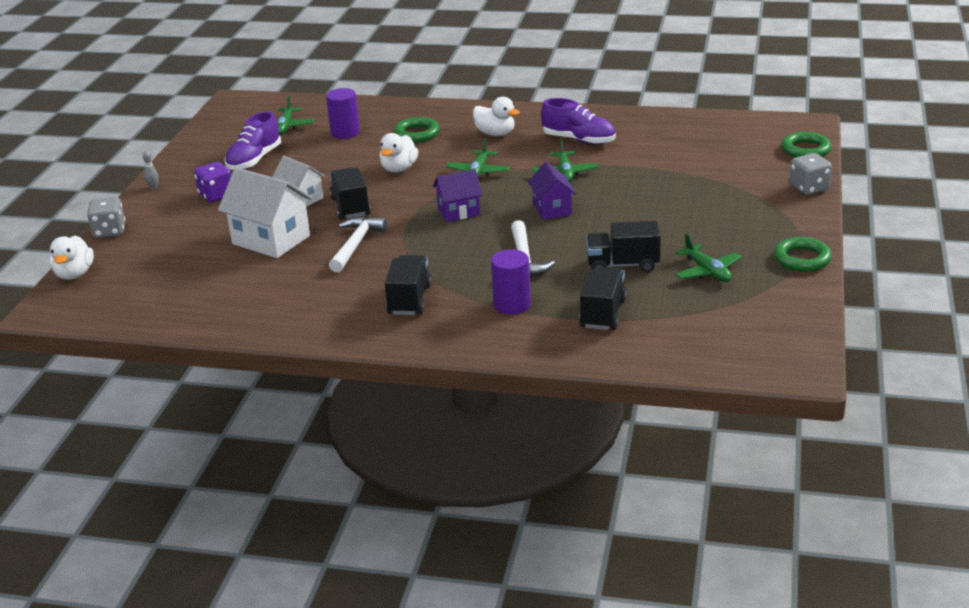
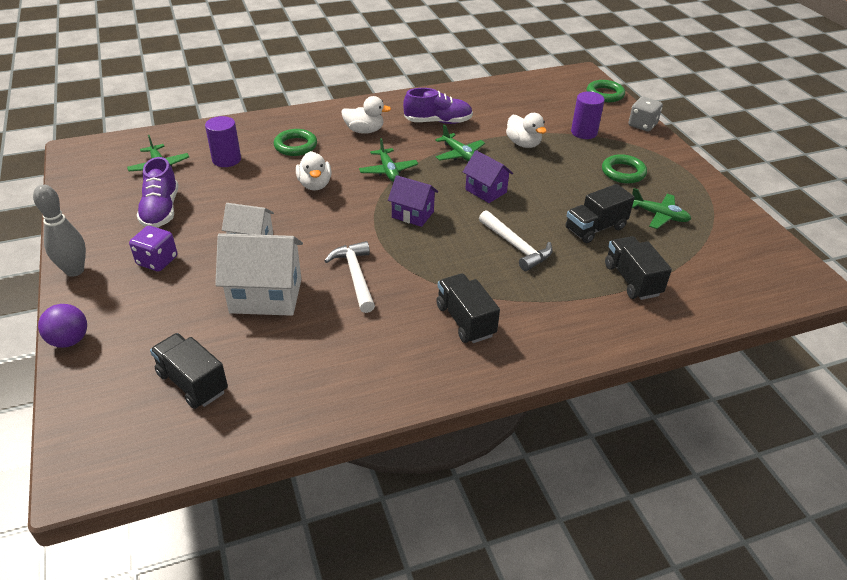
camera: 35 degrees left, 10 degrees up
(74, 274) = (75, 412): white duck -> white duck (523, 144)
(109, 231) = (69, 340): grey dice -> purple ball
(153, 187) = (75, 270): grey bowling pin -> grey bowling pin, size x2.28
(350, 207) = (309, 236): black truck -> black truck (192, 382)
(459, 212) = (412, 214): purple house -> purple house turned 75 degrees clockwise
(512, 305) = (555, 296): purple cylinder -> purple cylinder (584, 132)
(802, 259) = (705, 186): green ring -> green ring (623, 172)

